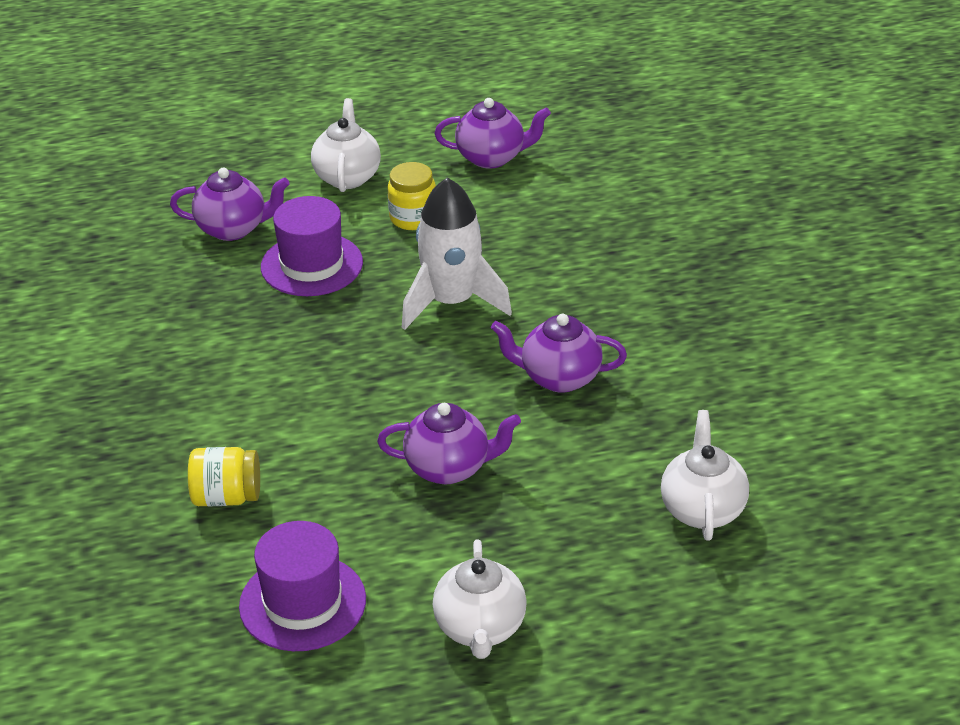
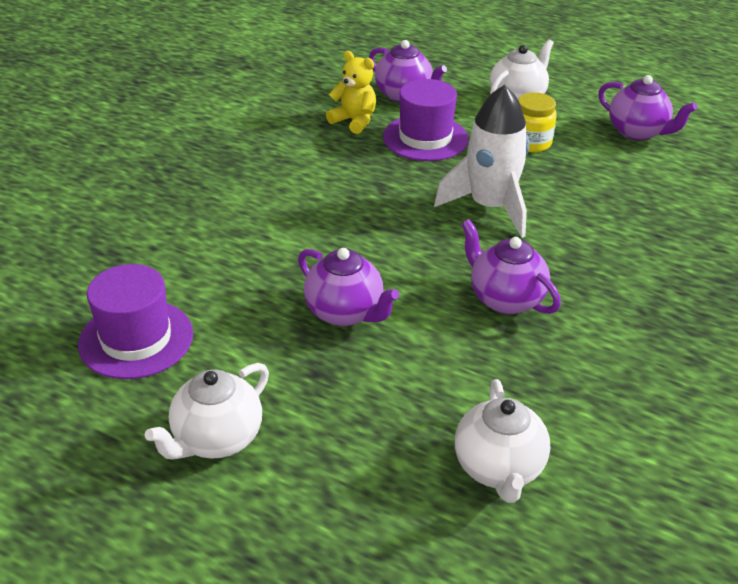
camera: 40 degrees right, 0 degrees up
(219, 283) = (354, 121): none -> yellow teddy bear
(227, 497) = (186, 244): yellow jar -> none
(702, 509) = (499, 469): white teapot -> white teapot turned 135 degrees clockwise

